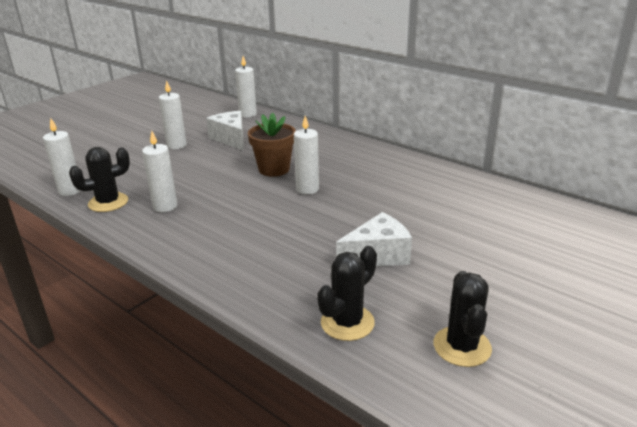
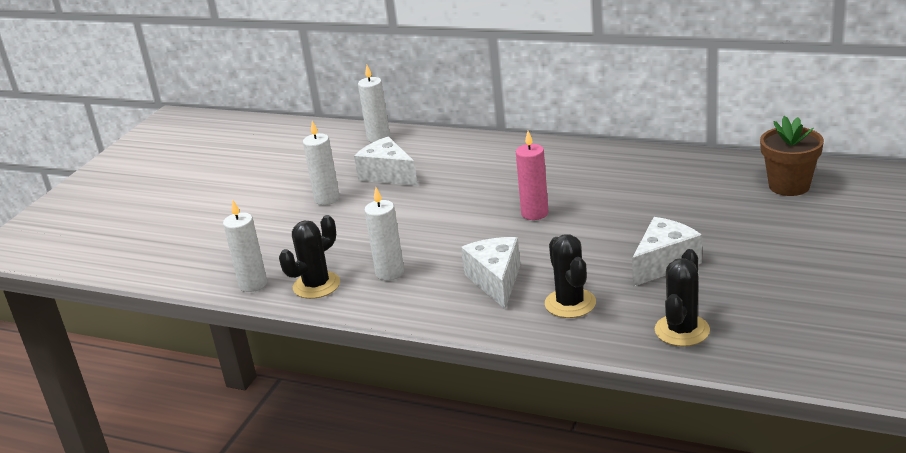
camera: 15 degrees left, 0 degrees up
(233, 234) = (496, 281): none -> white cheese
(274, 169) = (476, 200): brown flower pot -> brown flower pot (789, 186)
(307, 189) = (534, 213): white candle -> pink candle
(462, 346) = (797, 321): black cactus -> black cactus (570, 303)

